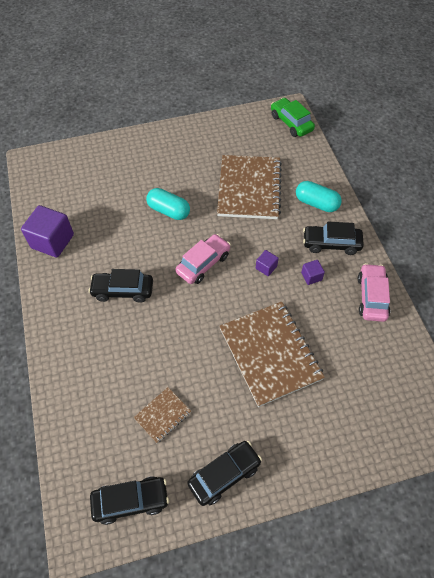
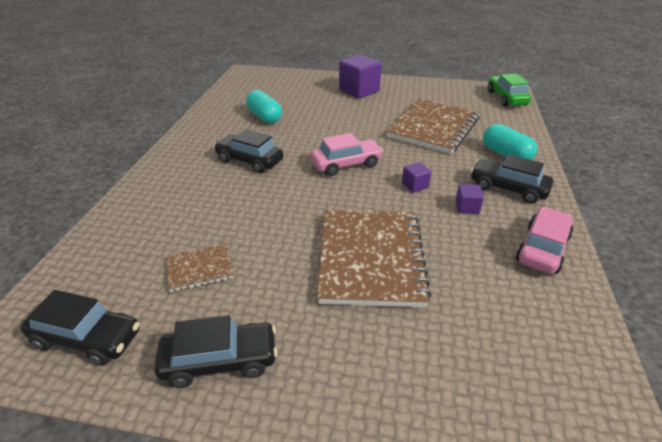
camera: 25 degrees right, 20 degrees down
(52, 241) = (218, 115): purple cube -> purple cube (359, 91)
(169, 211) = (339, 123): turquoise capsule -> turquoise capsule (264, 117)

